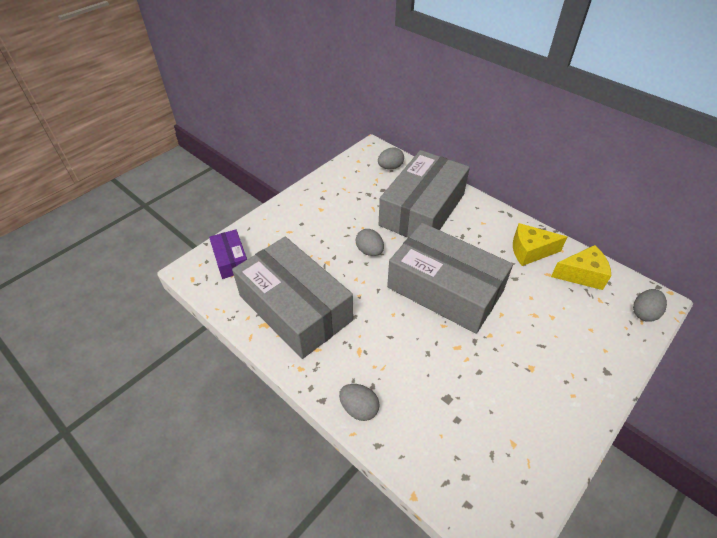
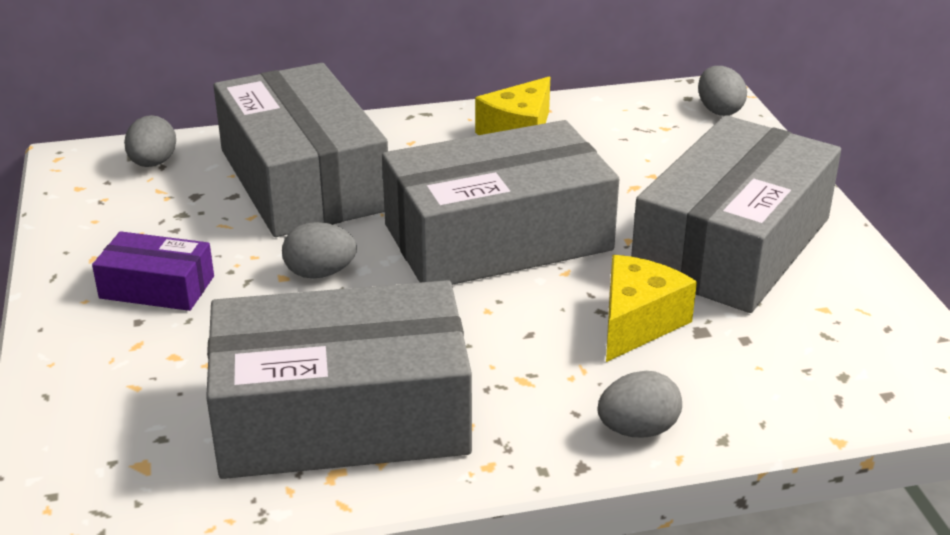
camera: 55 degrees left, 15 degrees down
(231, 259) = (101, 455): purple box -> purple box (157, 287)
(528, 378) = (732, 244): none -> grey box
(581, 275) = (608, 118): yellow cheese -> yellow cheese (637, 323)

